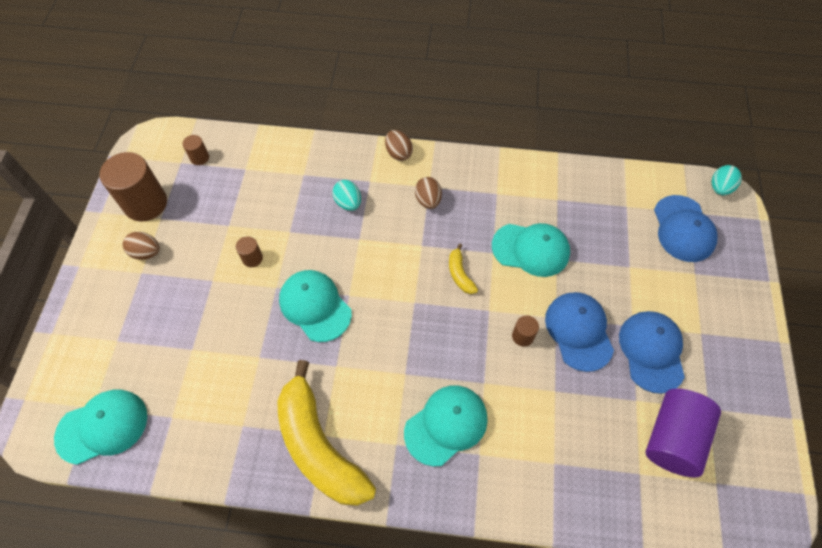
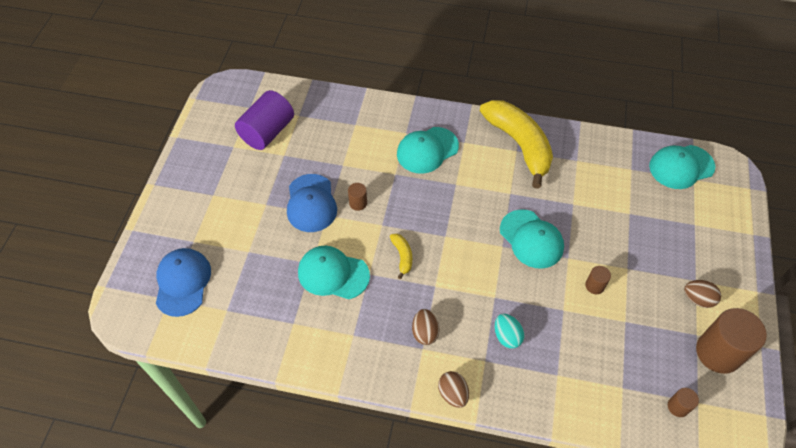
camera: 175 degrees left, 5 degrees down
(651, 351) = (258, 185): blue cap -> none
(720, 188) = (124, 322): turquoise egg -> none

